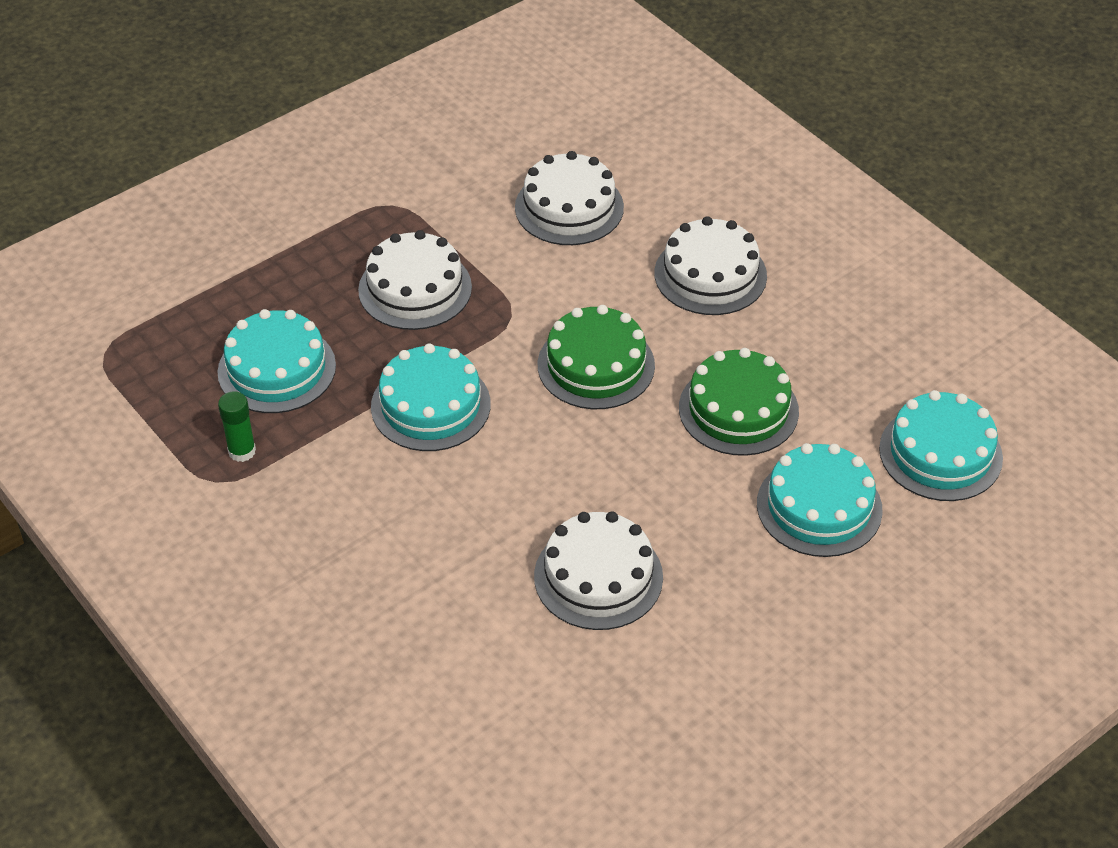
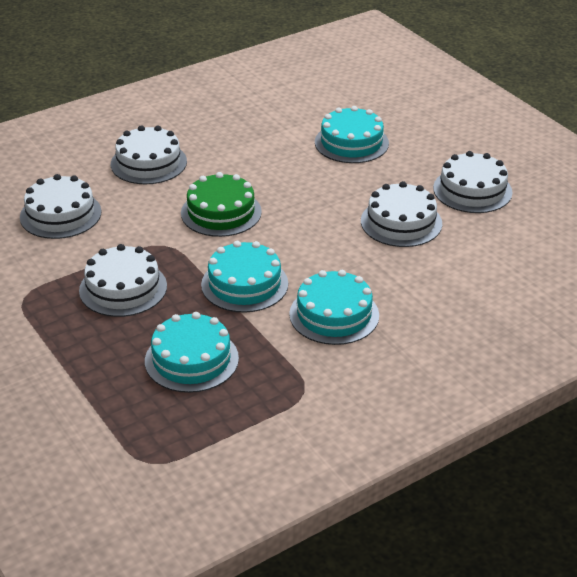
camera: 85 degrees left, 10 degrees down
(242, 451) = (275, 377): green glue stick -> none
(705, 673) = (472, 190): none -> white cake
(738, 409) = (271, 162): green cake -> none
(940, 453) = (315, 102): turquoise cake -> turquoise cake (334, 314)

